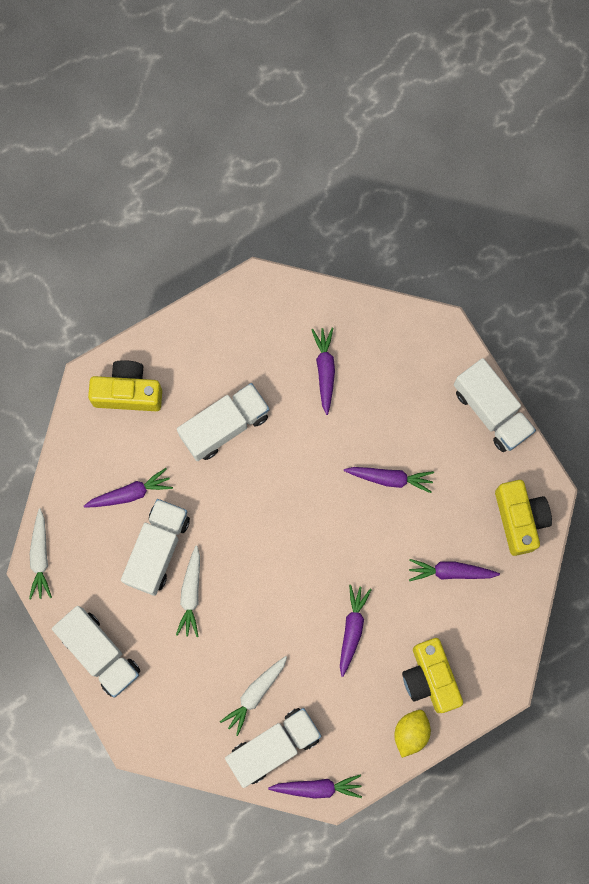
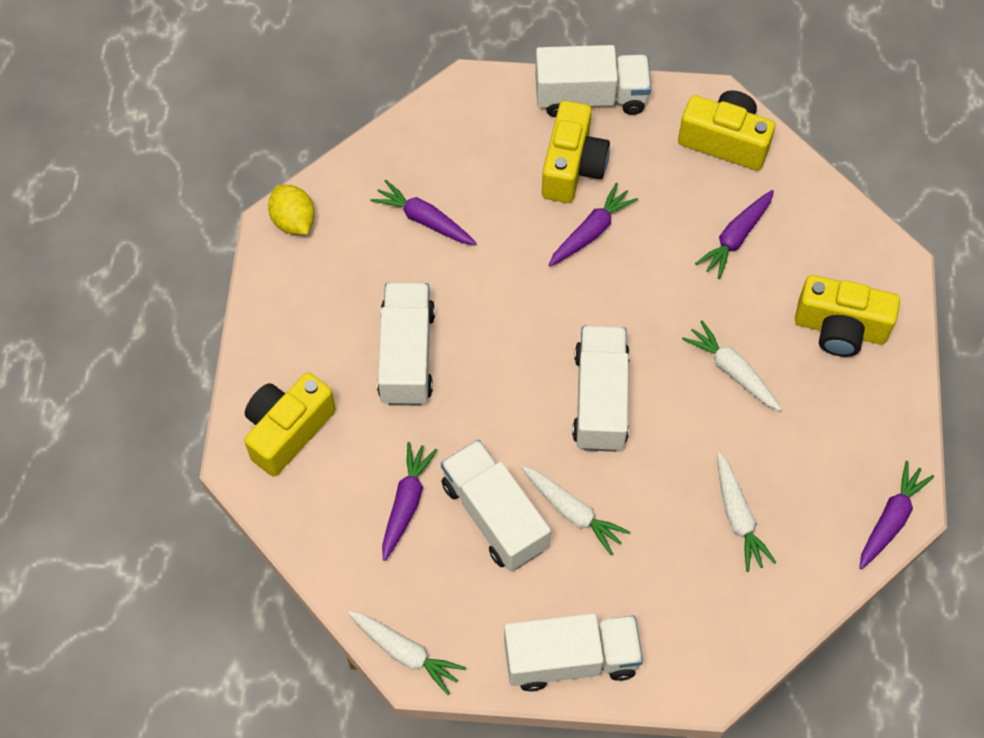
camera: 55 degrees left, 15 degrees down
(273, 746) = (813, 536): white truck -> white truck (600, 400)
(352, 629) = (732, 371): purple carrot -> white carrot
(411, 732) = (889, 385): yellow lemon -> yellow lemon (293, 221)
(429, 435) = (572, 167): none -> yellow camera

